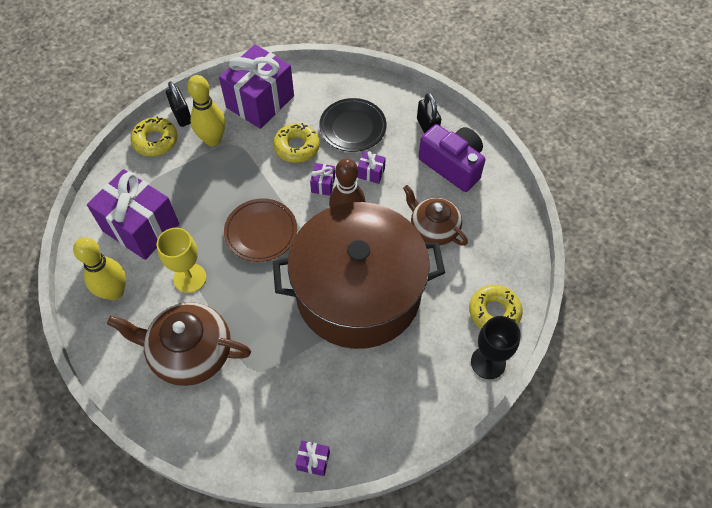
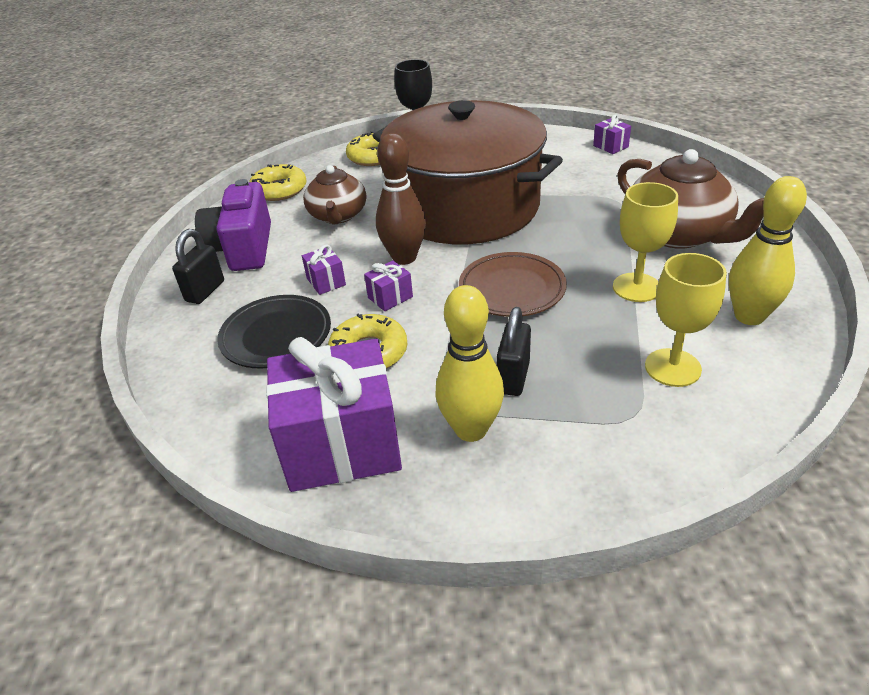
camera: 135 degrees left, 20 degrees down
(141, 228) = (672, 367): purple gift -> yellow goblet
(155, 141) = (568, 485): yellow donut -> yellow donut (279, 190)
(182, 116) = (487, 503): black padlock -> black padlock (513, 378)

